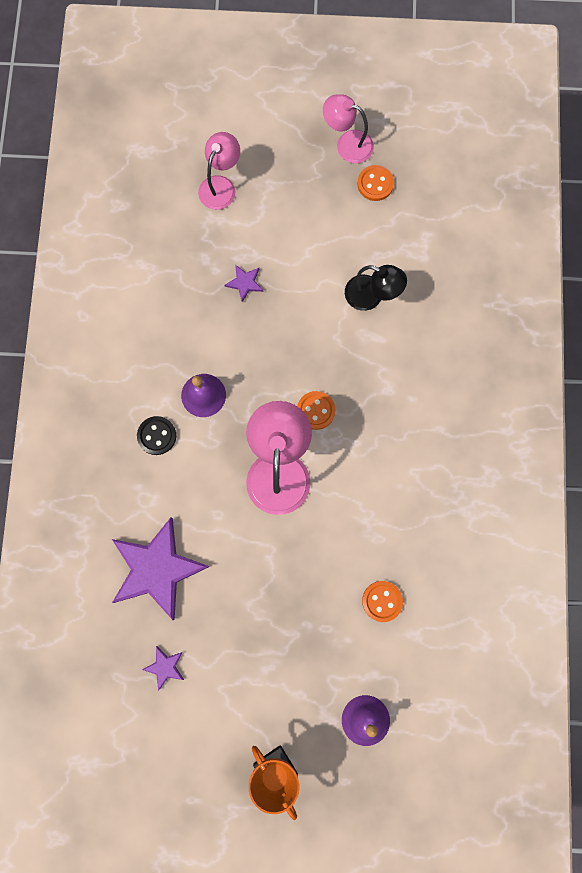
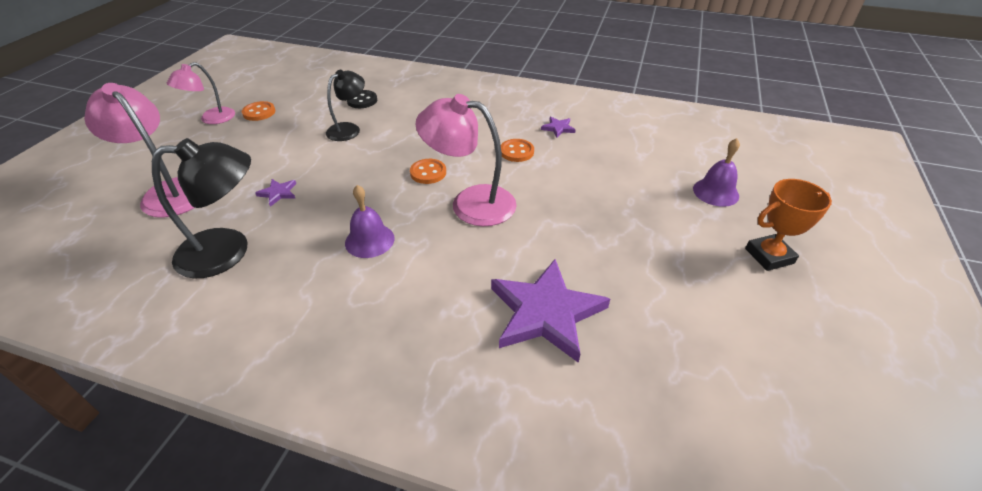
camera: 75 degrees left, 35 degrees down
(157, 436) = (392, 285): black button -> black button (362, 100)
(161, 285) = (228, 251): none -> black lamp
(165, 667) = (663, 326): purple star -> purple star (558, 128)
(220, 185) = (169, 191): pink lamp -> pink lamp, size x1.60
(382, 601) = (610, 166): orange button -> orange button (516, 152)

